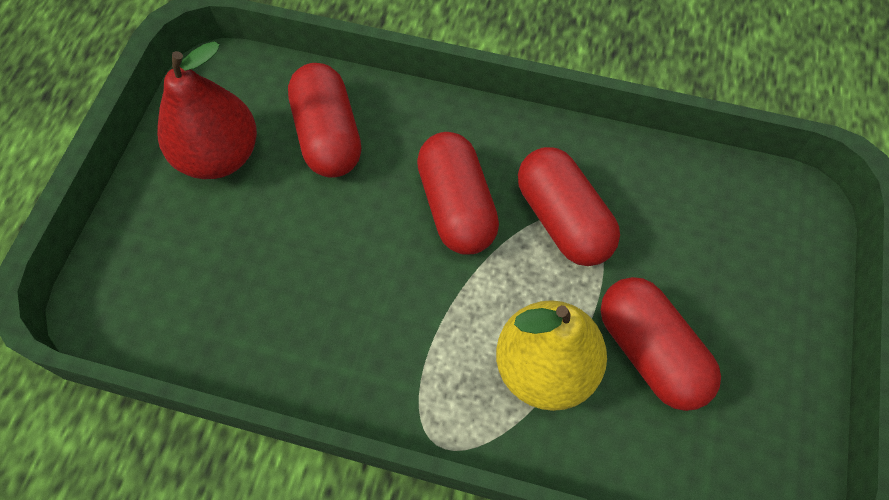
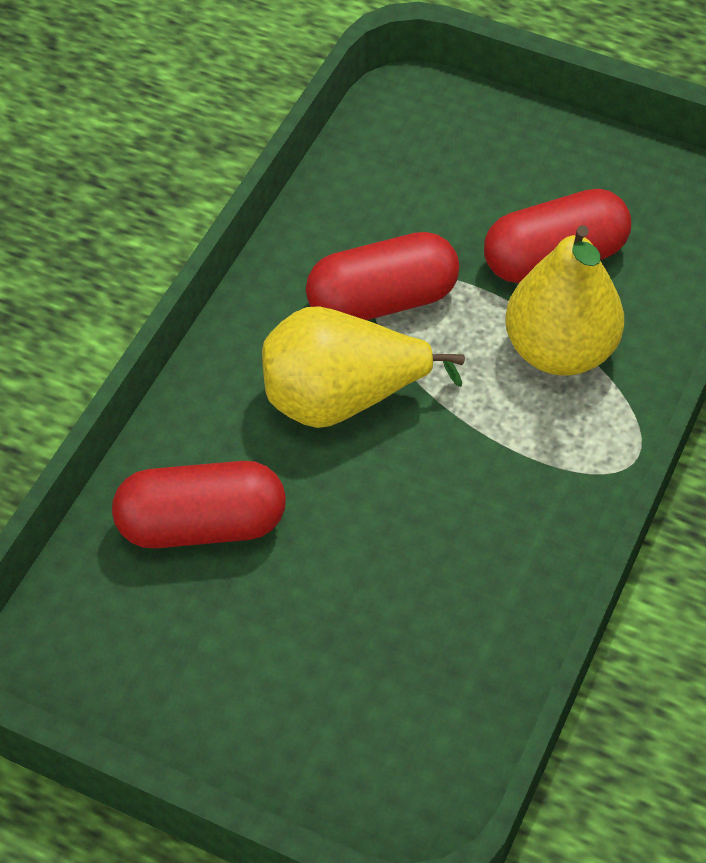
camera: 80 degrees left, 10 degrees down
(219, 156) = (201, 659): red pear -> none
(457, 206) = (342, 399): red capsule -> yellow pear

